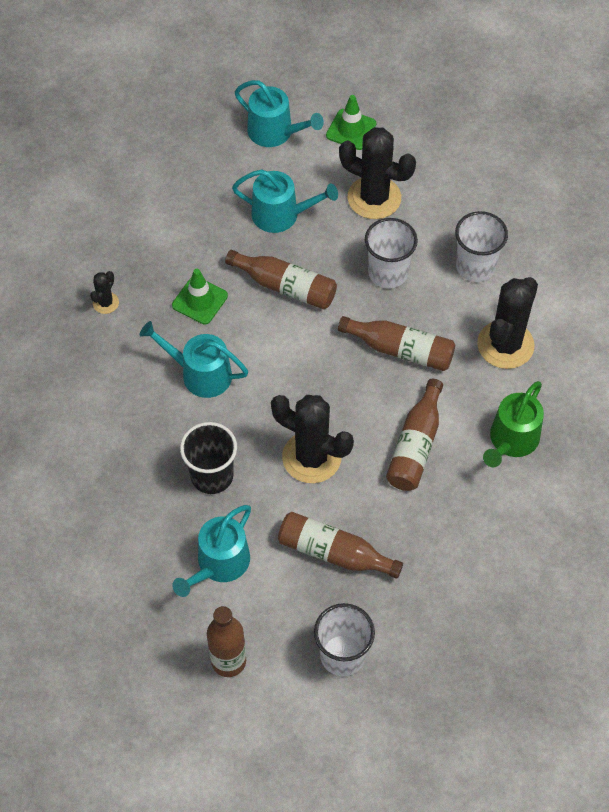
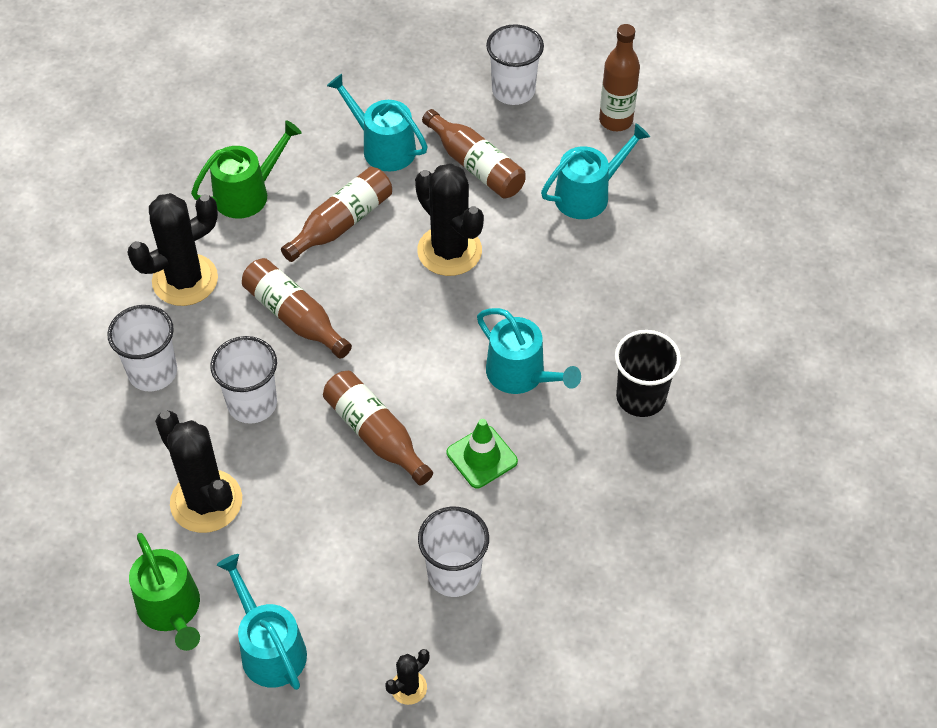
camera: 155 degrees left, 5 degrees down
(105, 303) = (593, 498): black cactus -> black cactus (408, 687)
(180, 218) = (454, 574): none -> white cup
(212, 475) = (558, 271): black cup -> black cup (640, 397)
(281, 215) = (329, 526): turquoise watering can -> turquoise watering can (383, 147)
(351, 130) = (171, 609): green traffic cone -> green watering can

